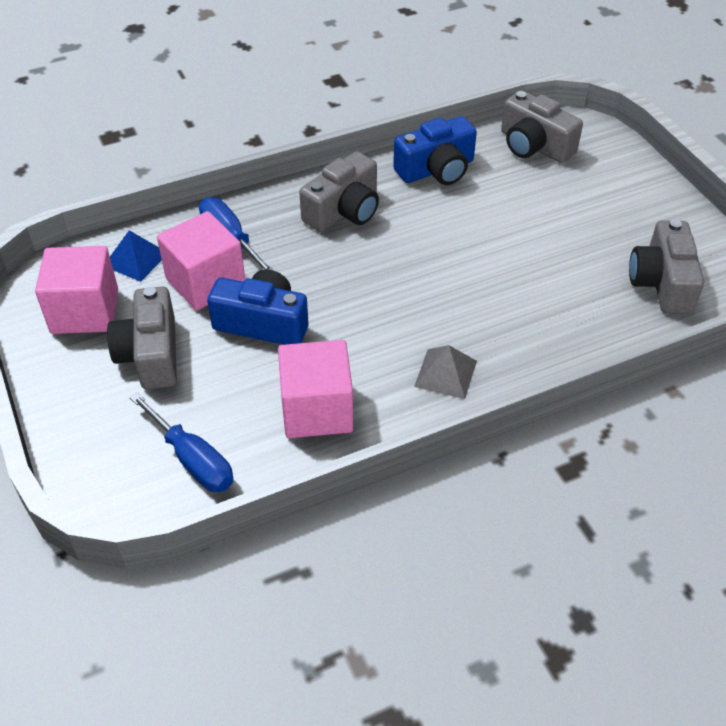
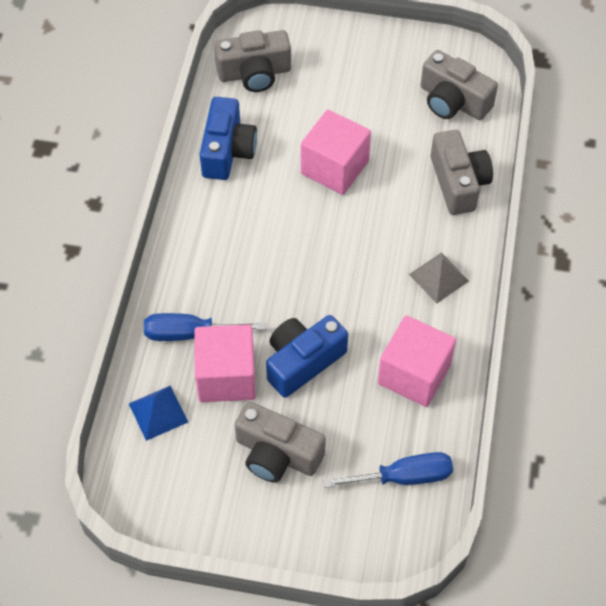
camera: 55 degrees left, 10 degrees up
(85, 311) = (191, 478): pink cube -> pink cube (334, 167)
(344, 211) = (222, 239): grey camera -> grey camera (458, 182)

